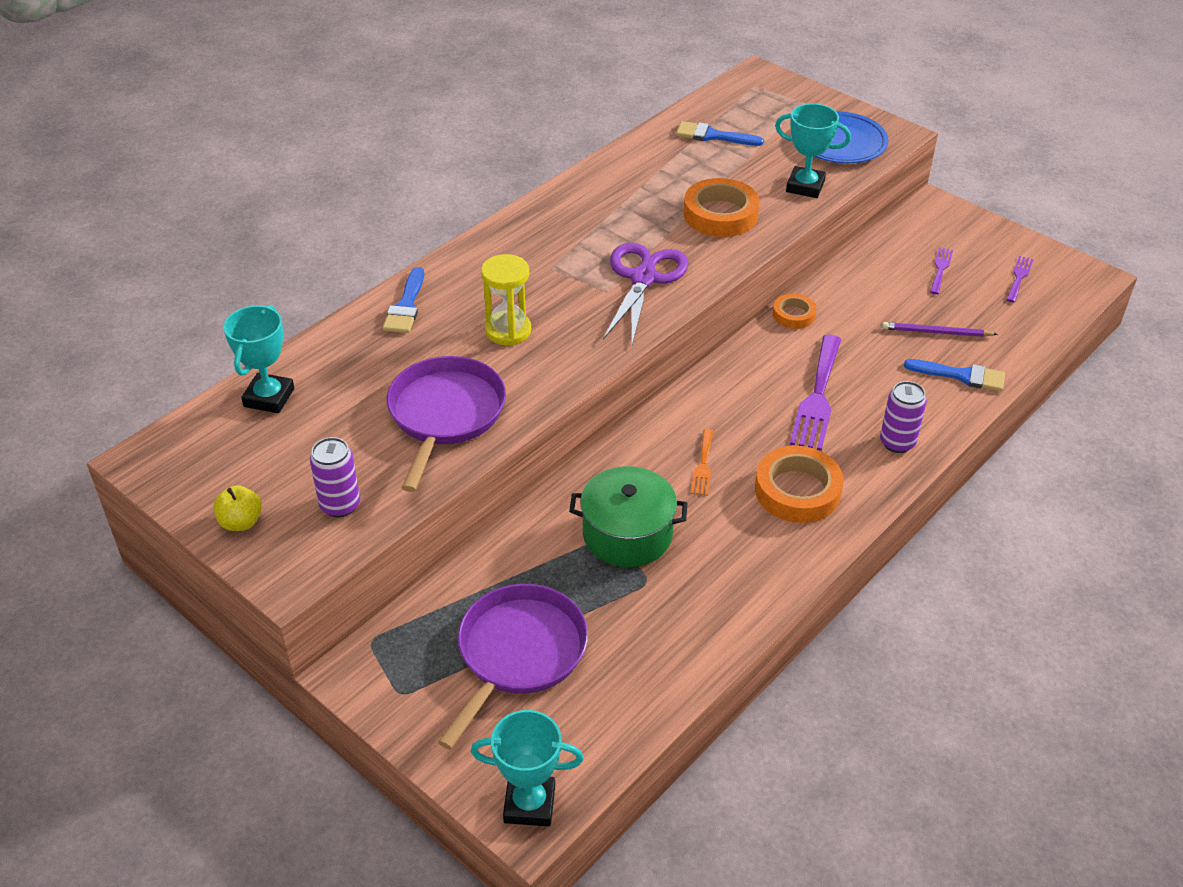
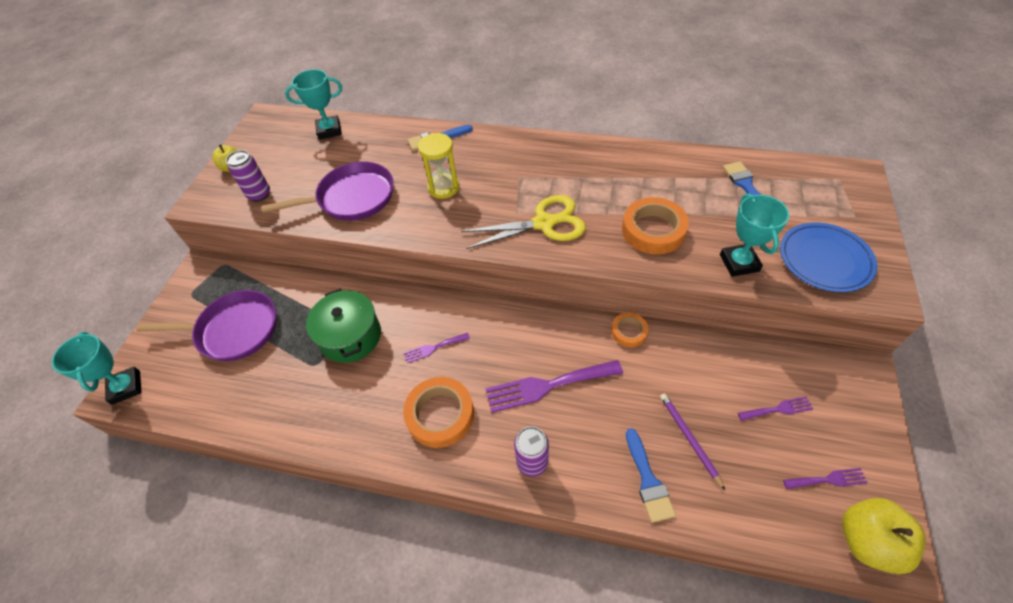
camera: 65 degrees right, 10 degrees up
(643, 278) = (544, 223): purple scissors -> yellow scissors
(703, 465) = (434, 348): orange fork -> purple fork
(1077, 286) = (867, 541): none -> yellow apple

